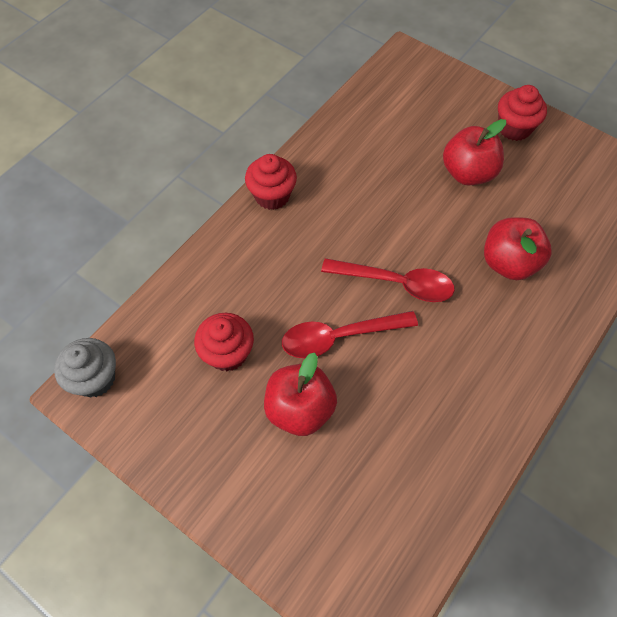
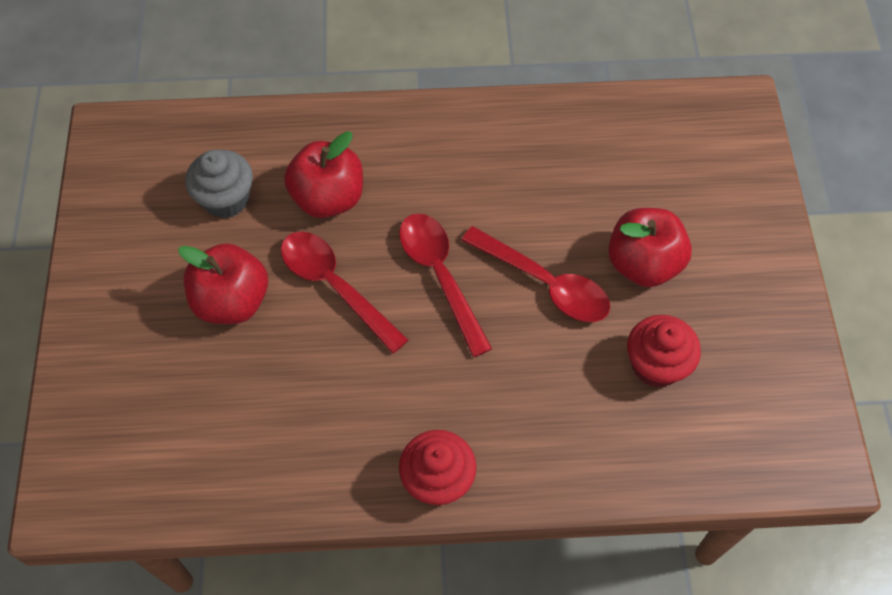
camera: 130 degrees left, 0 degrees up
(95, 378) = (801, 462): grey cupcake -> grey cupcake (226, 199)
(436, 225) = (335, 286): none -> red spoon
(514, 128) = (120, 296): red cupcake -> none

